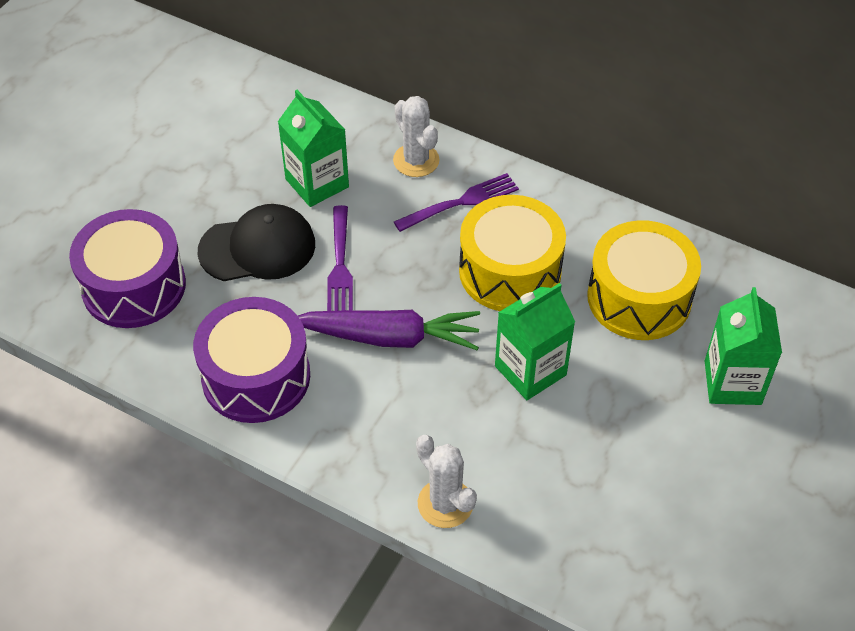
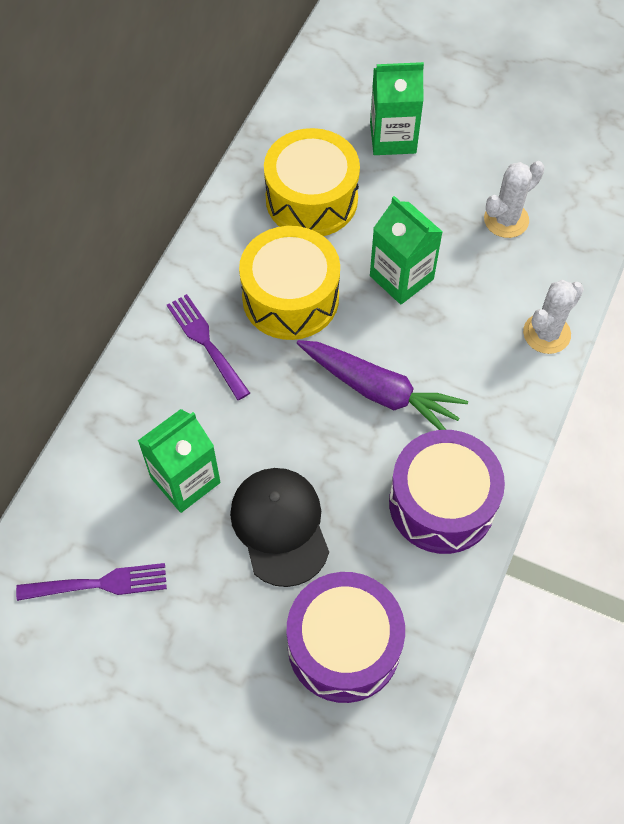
camera: 95 degrees left, 10 degrees up
(340, 264) = (295, 444): purple fork -> purple fork (98, 584)
(389, 337) = (379, 391): purple carrot -> purple carrot turned 120 degrees clockwise
(416, 160) = (149, 388): white cactus -> white cactus (506, 220)

